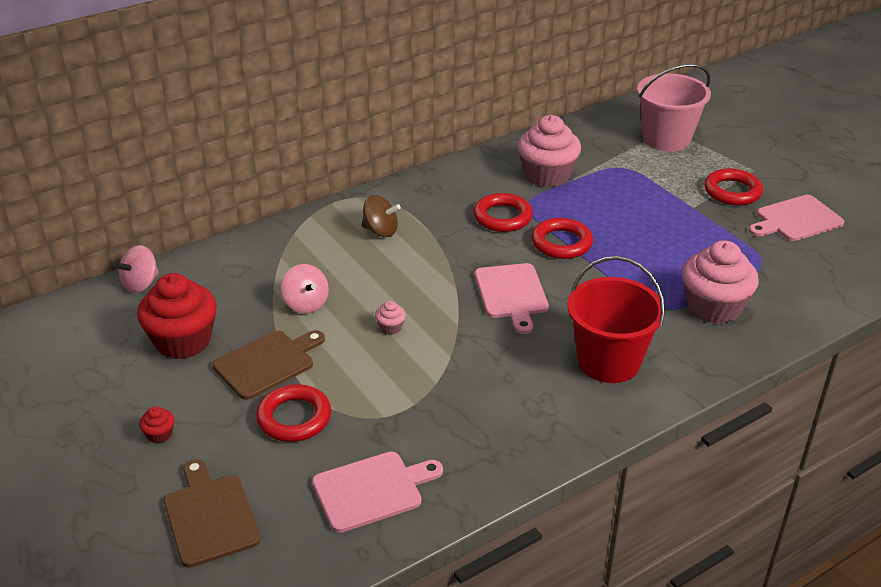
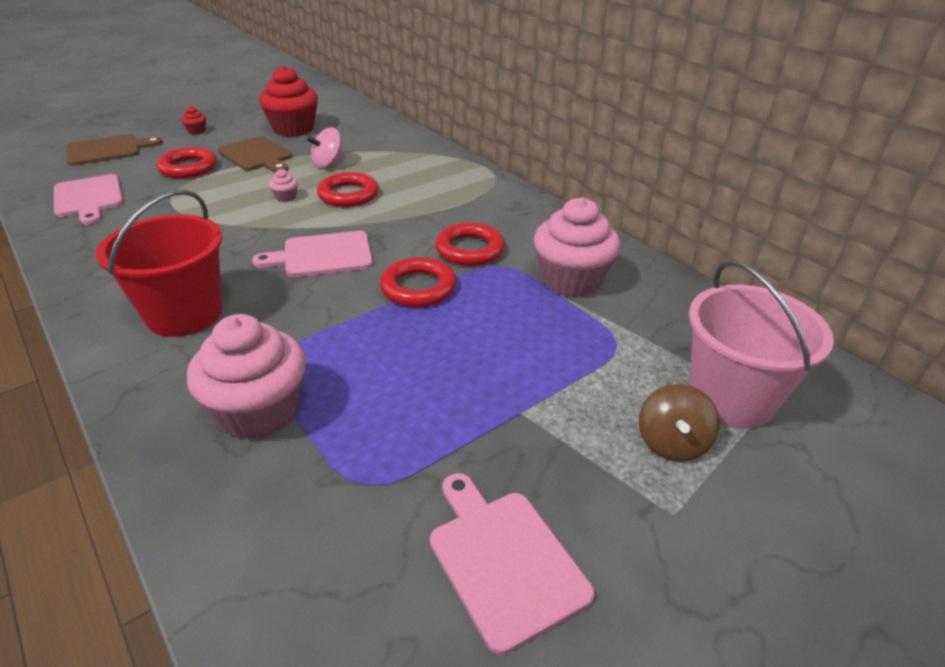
camera: 85 degrees right, 0 degrees up
(141, 284) = (364, 112): pink spinning top -> none
(380, 231) = (437, 187): brown spinning top -> brown spinning top (671, 443)
(732, 191) = (583, 469): red ring -> red ring (348, 195)

